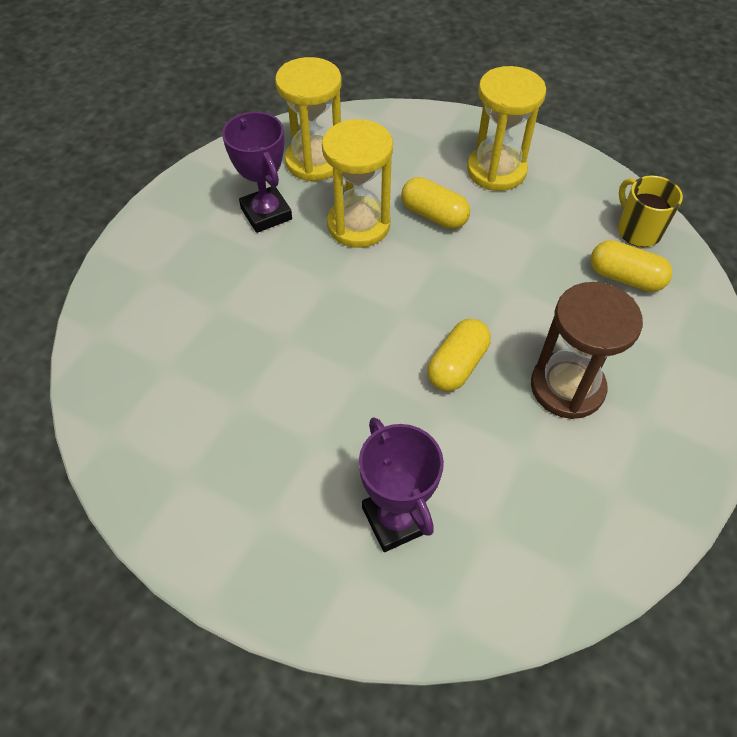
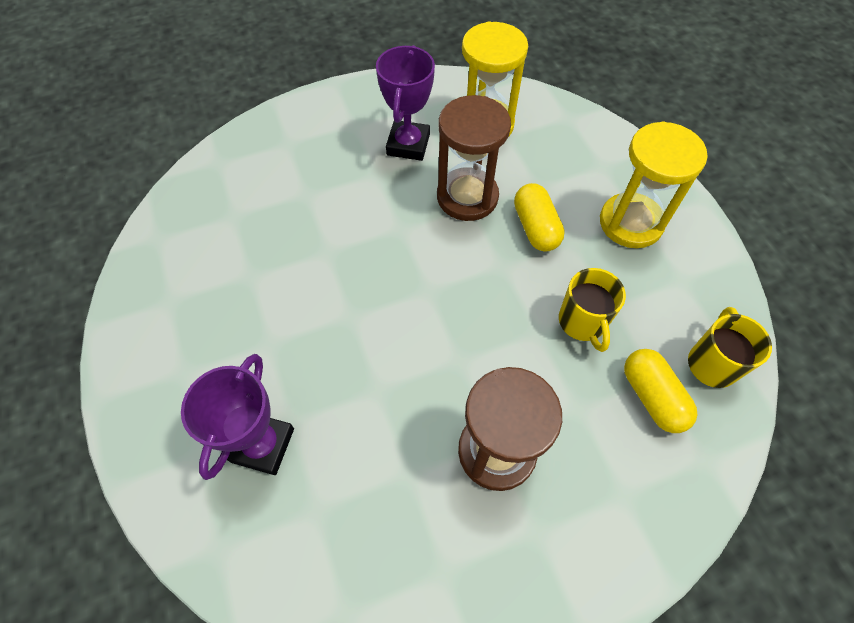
camera: 40 degrees right, 5 degrees up
(358, 225) = (467, 197): yellow hourglass -> brown hourglass
(457, 365) = (427, 363): yellow capsule -> none
(533, 260) = (582, 322): none -> yellow mug

